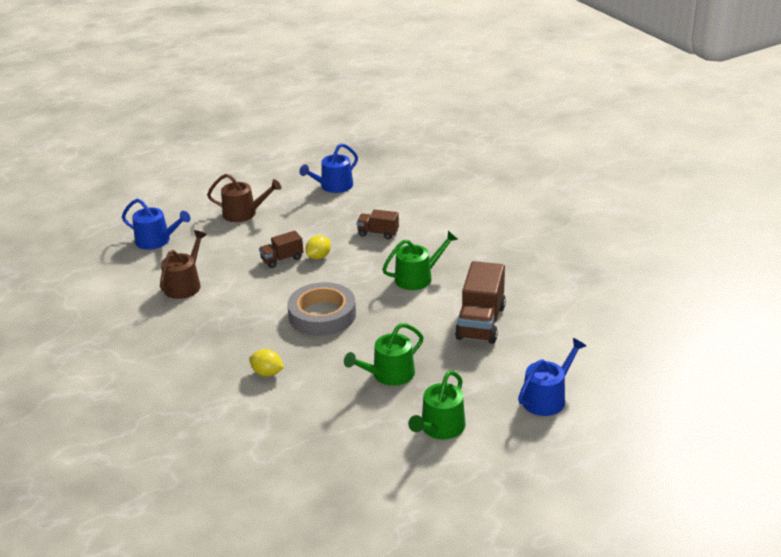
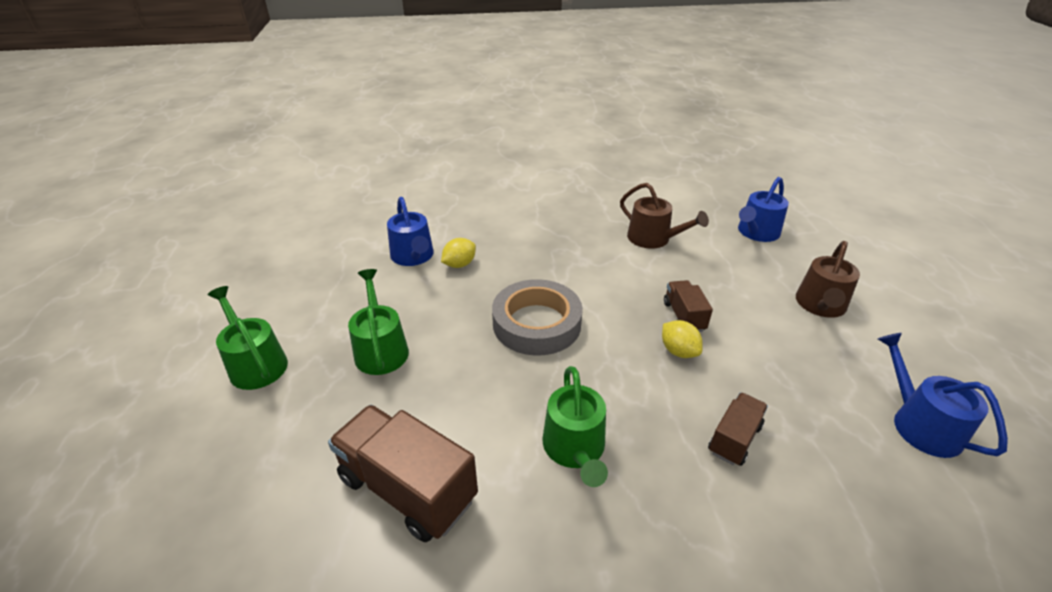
camera: 110 degrees right, 5 degrees up
(547, 398) = (183, 498): blue watering can -> blue watering can (413, 256)

